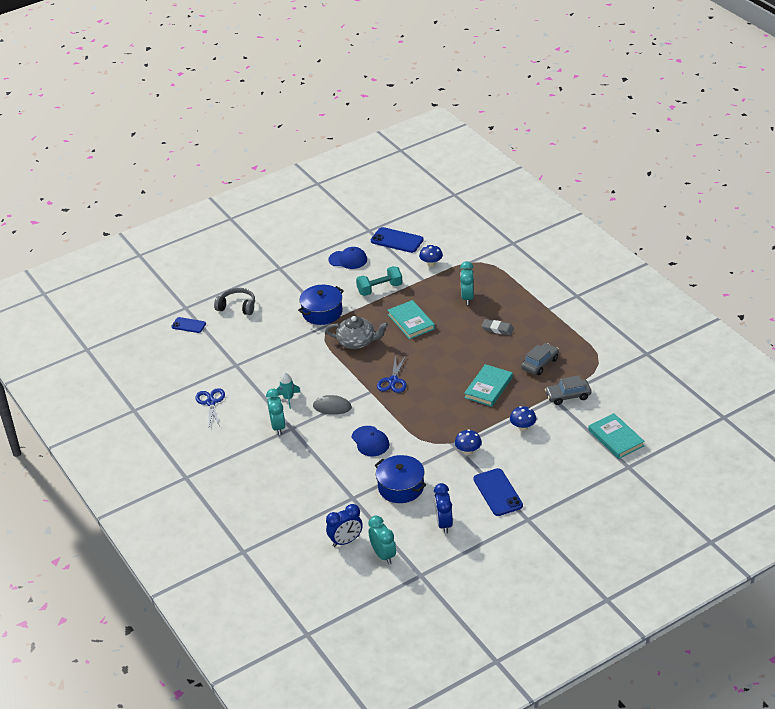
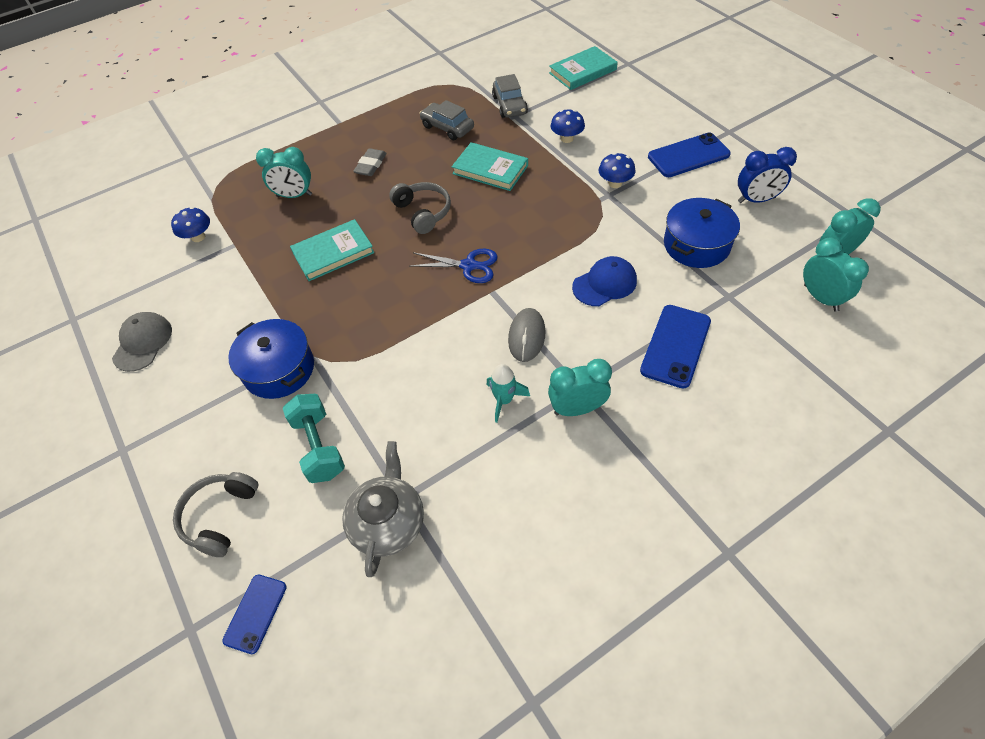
camera: 90 degrees left, 15 degrees up
(211, 402) = (511, 532): blue scissors -> none
(346, 541) = (820, 298): blue clock -> turquoise clock
(348, 260) = (143, 343): blue cap -> grey cap
(357, 342) = (369, 315): grey teapot -> grey teapot (388, 522)
(380, 289) = (240, 295): turquoise dumbbell -> turquoise dumbbell (319, 447)
(397, 240) = (119, 281): blue phone -> blue phone (675, 346)
(445, 358) = (423, 212): none -> grey headphones

